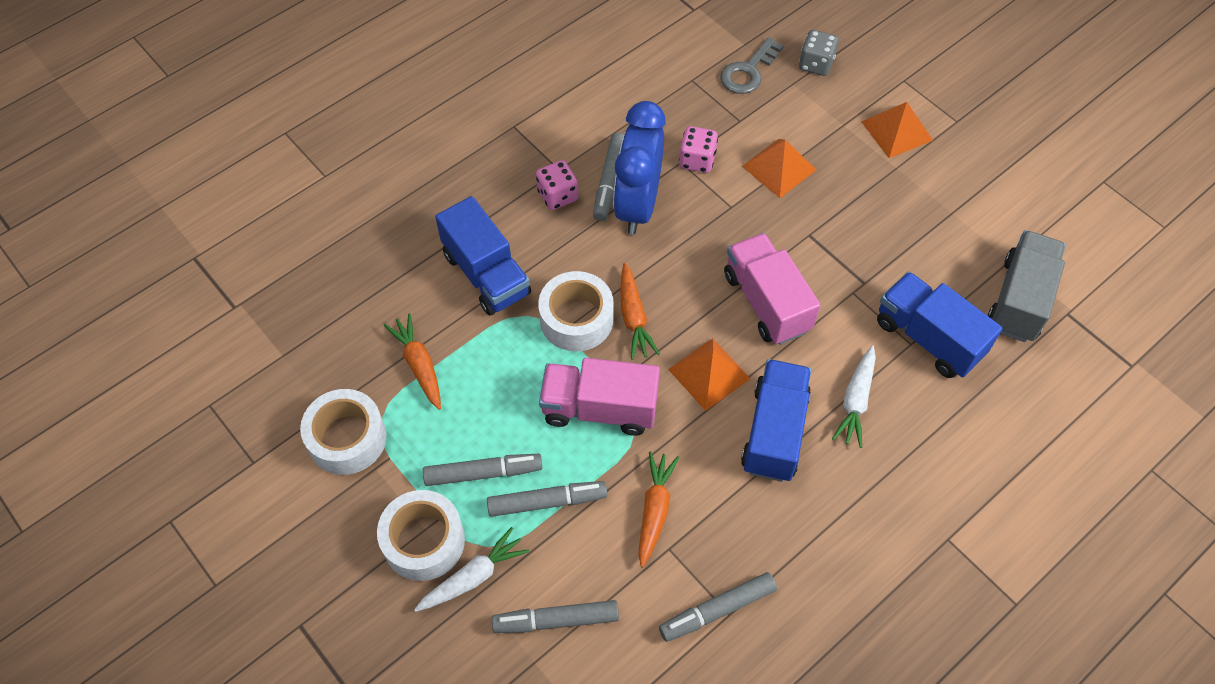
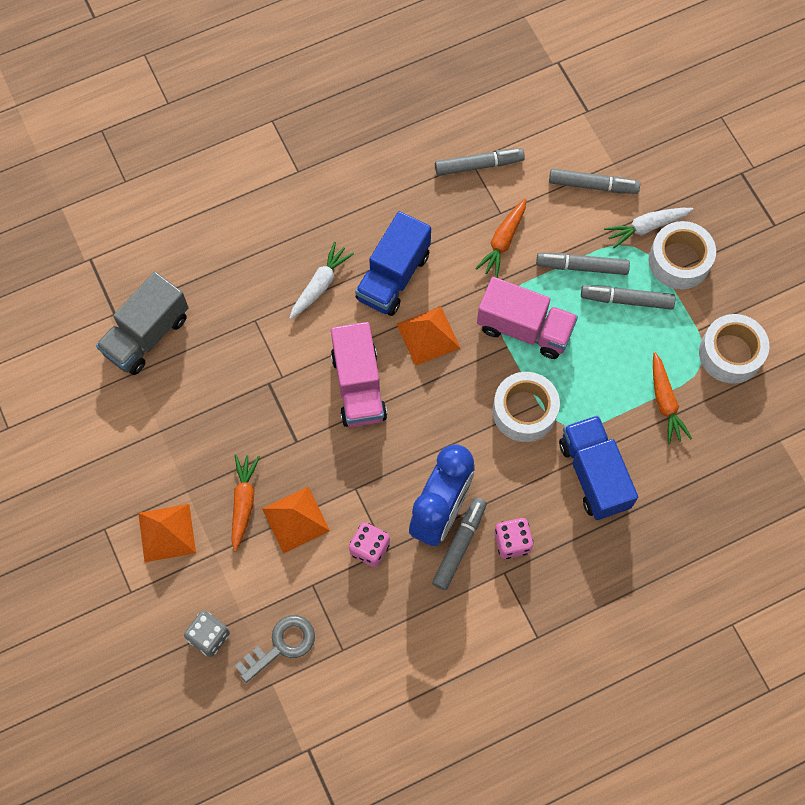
camera: 165 degrees left, 10 degrees up
(633, 317) = (475, 401): orange carrot -> orange carrot (243, 502)
(928, 338) = (238, 321): blue truck -> none

